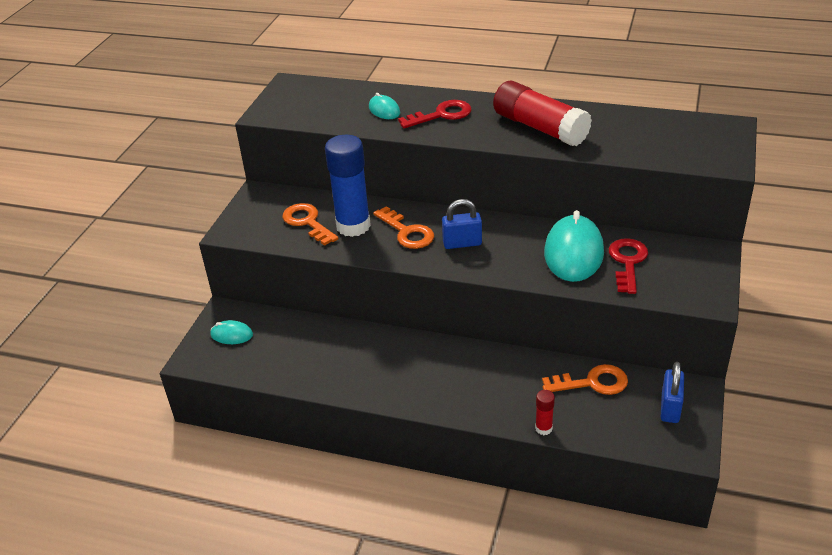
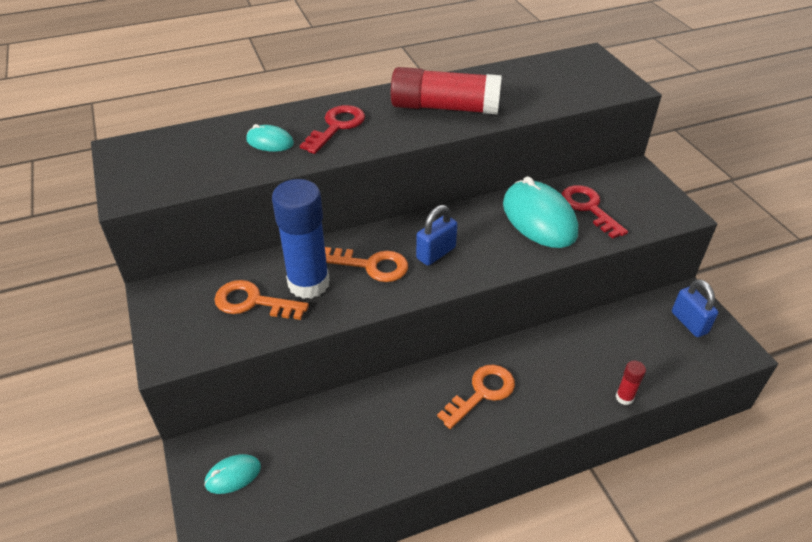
camera: 40 degrees left, 5 degrees up
(592, 383) = (615, 332): orange key -> orange key (482, 393)

